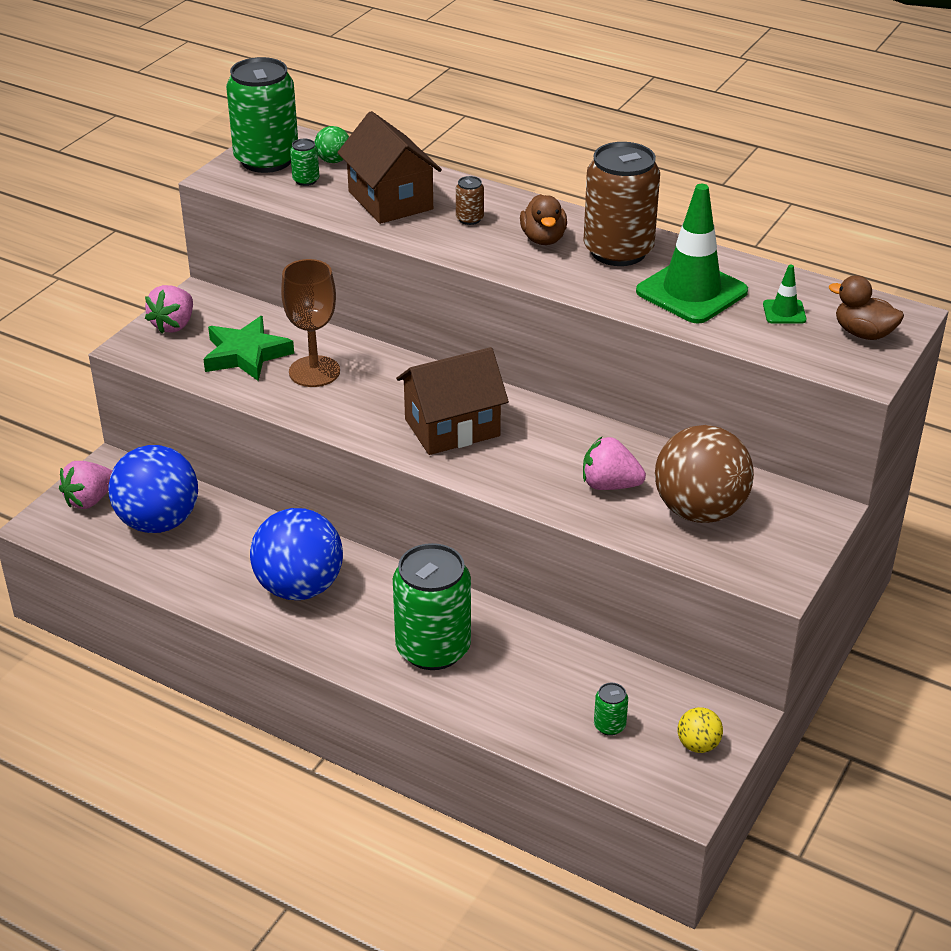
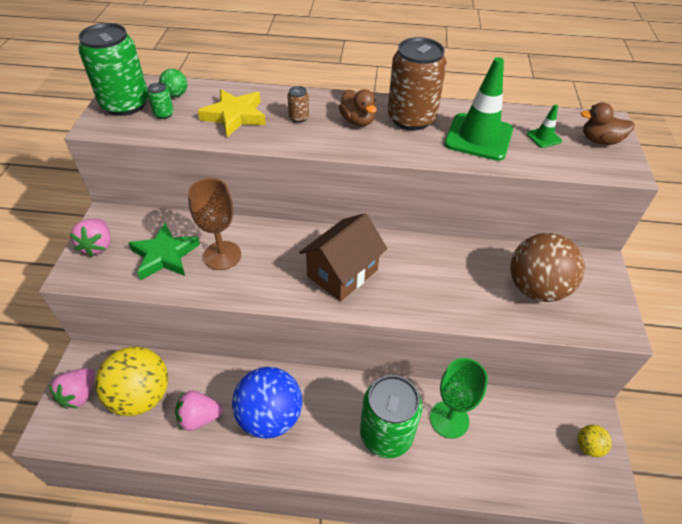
camera: 25 degrees left, 10 degrees up
(158, 522) = (141, 396): blue ball -> yellow ball
(390, 200) = (235, 116): brown house -> yellow star
(527, 660) = (449, 419): none -> green goblet
(609, 485) = (470, 286): pink strawberry -> pink strawberry (199, 418)
(609, 726) = (530, 454): green can -> none

